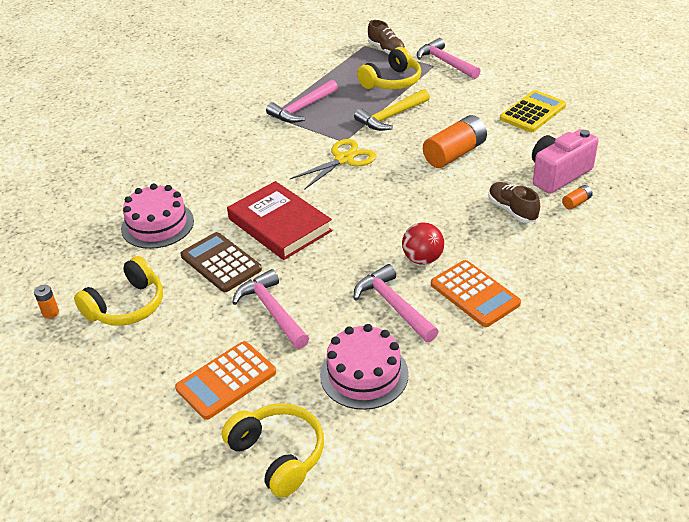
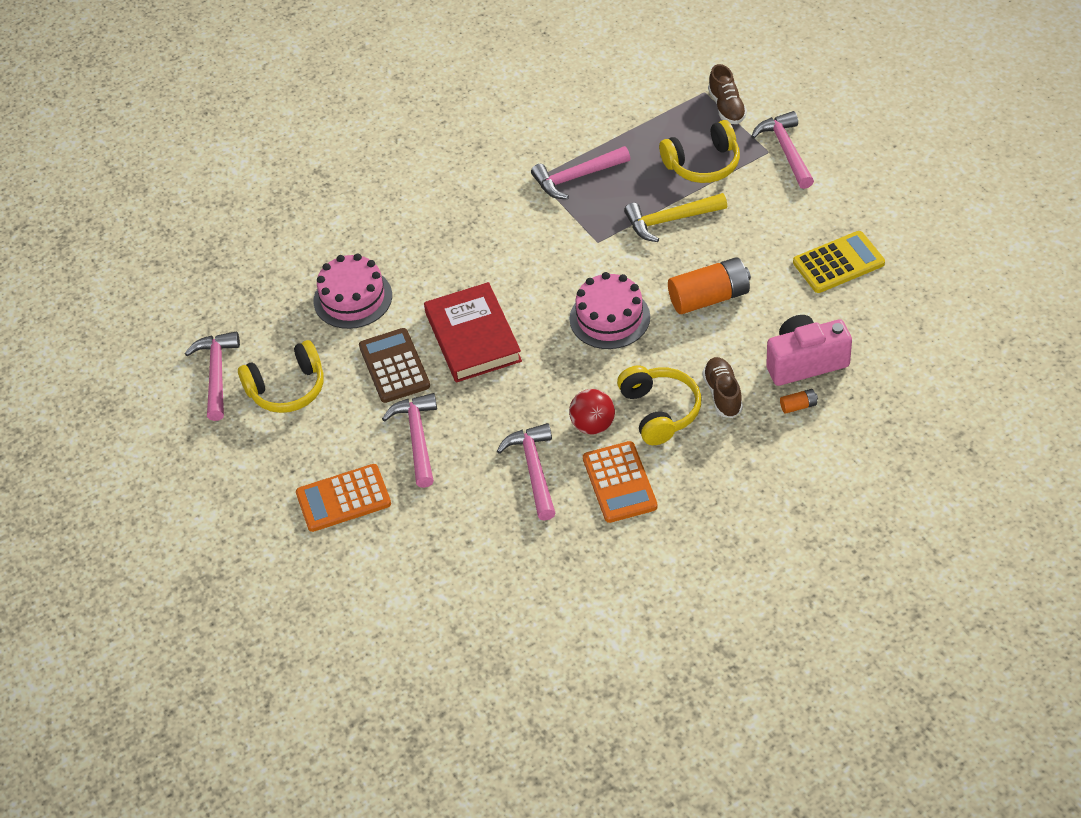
camera: 25 degrees right, 10 degrees up
(50, 313) = (216, 374): orange battery -> pink hammer
(278, 455) = (355, 585): yellow headphones -> yellow headphones (659, 411)
(344, 159) = (584, 268): yellow scissors -> none
(364, 374) = (467, 533): pink cake -> pink cake (609, 318)

